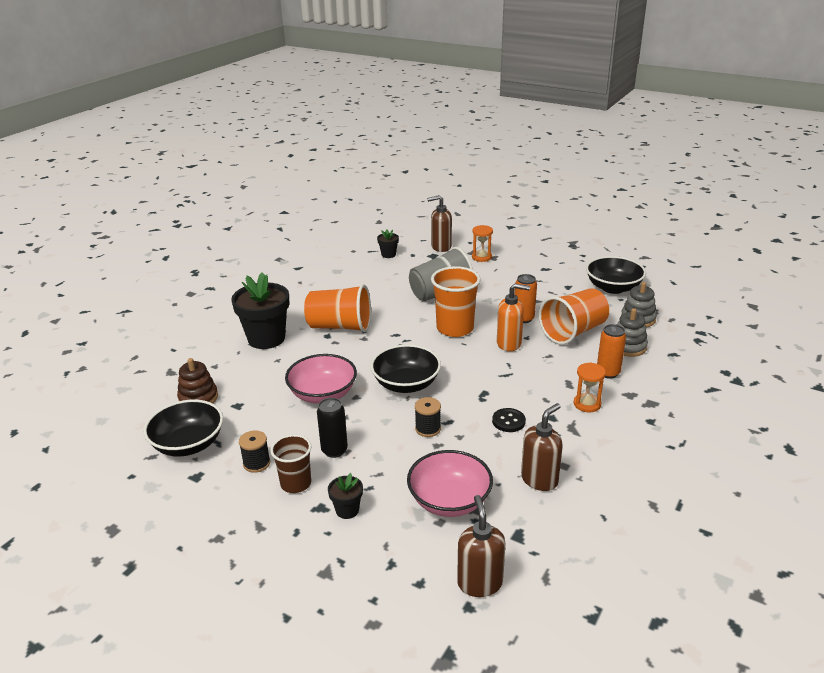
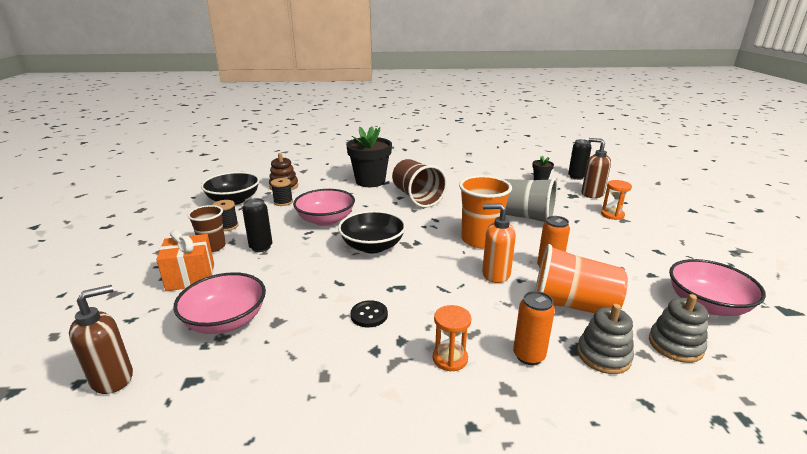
camera: 55 degrees right, 5 degrees down
(340, 326) = (417, 197): orange cup -> brown cup
(347, 510) = (191, 277): black flower pot -> orange gift
(404, 237) = (576, 177): none -> black can
(428, 429) = (320, 276): black spool -> black spool (283, 202)
(509, 344) = (495, 274): orange soap dispenser -> orange soap dispenser turned 135 degrees clockwise
(539, 479) = (289, 366): brown soap dispenser -> none
(613, 288) = (706, 305): black bowl -> pink bowl

